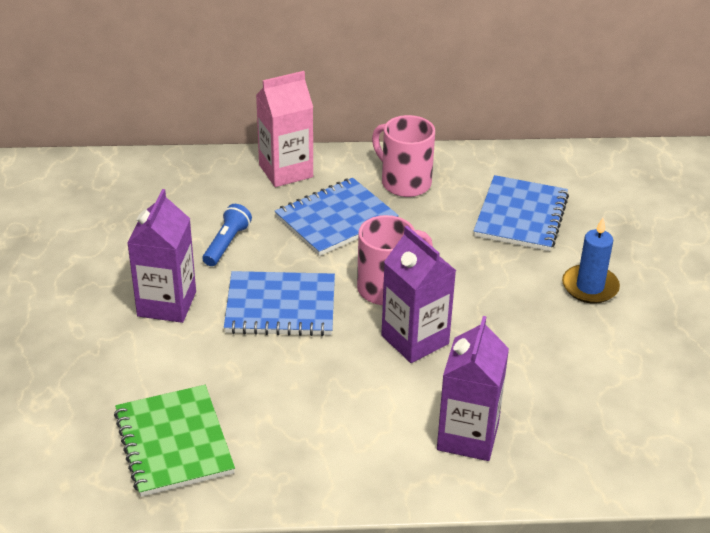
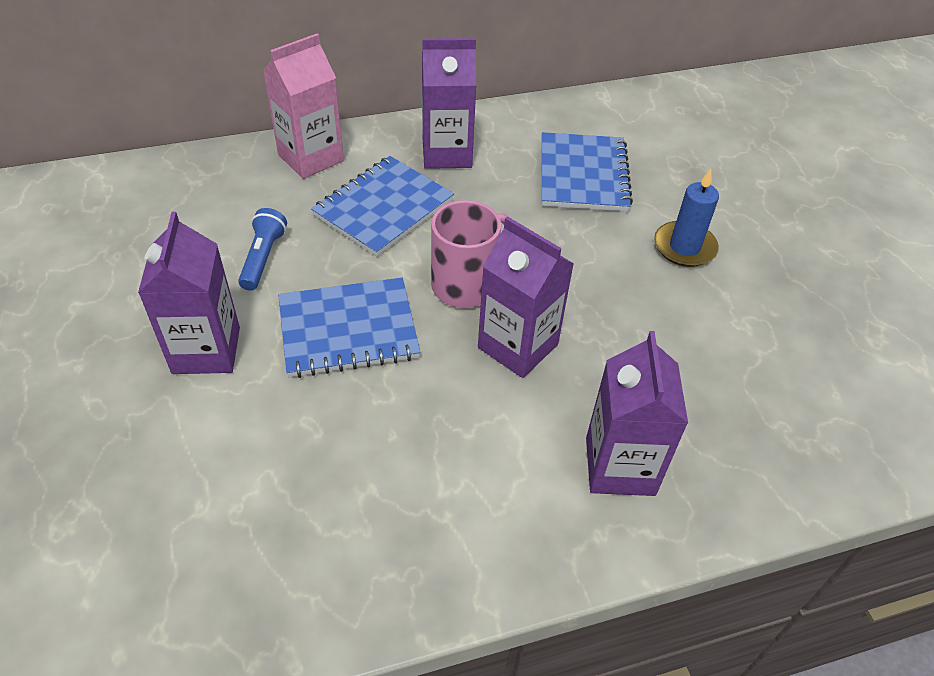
camera: 15 degrees left, 10 degrees up
(173, 443) = (258, 553): green notebook -> none
(404, 182) = (447, 153): pink mug -> purple carton

